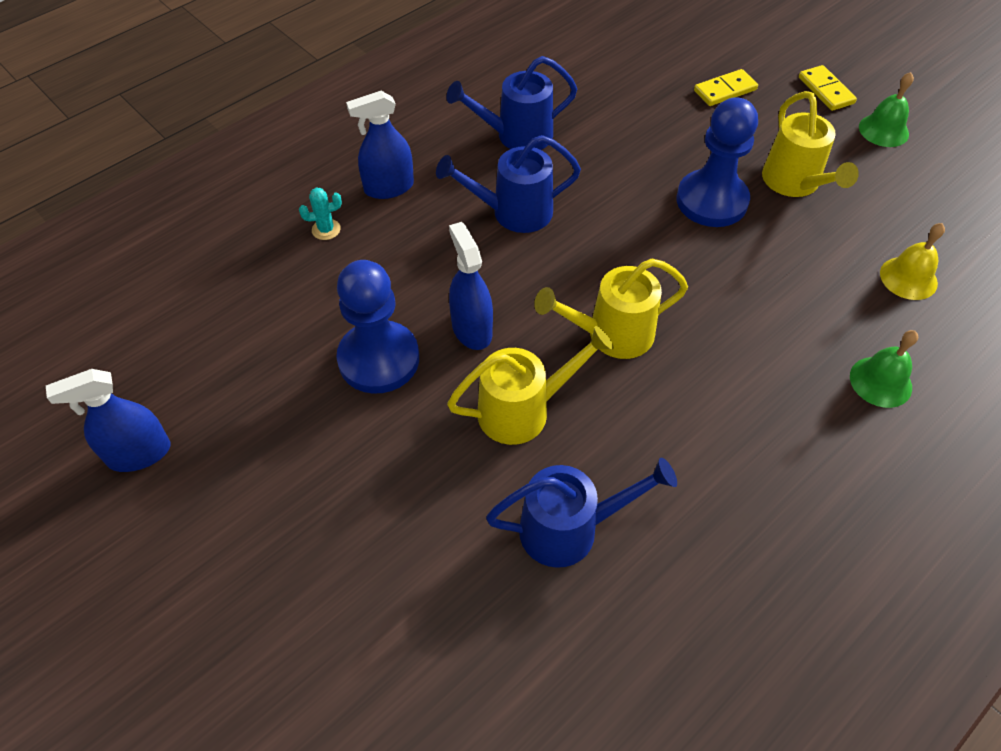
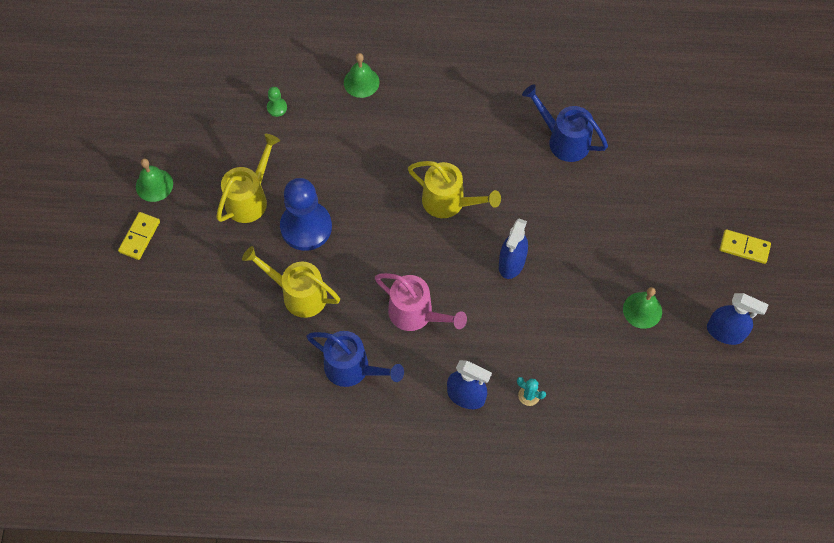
camera: 135 degrees left, 10 degrees up
(269, 398) = (642, 310): none -> green bell
(379, 359) = (572, 286): blue pawn -> none
(512, 212) = (417, 314): blue watering can -> pink watering can
(524, 410) = (529, 202): yellow watering can -> yellow watering can (298, 294)
(725, 90) = (193, 290): yellow domino -> yellow domino (744, 247)
(908, 278) = (277, 108): yellow bell -> green pawn

